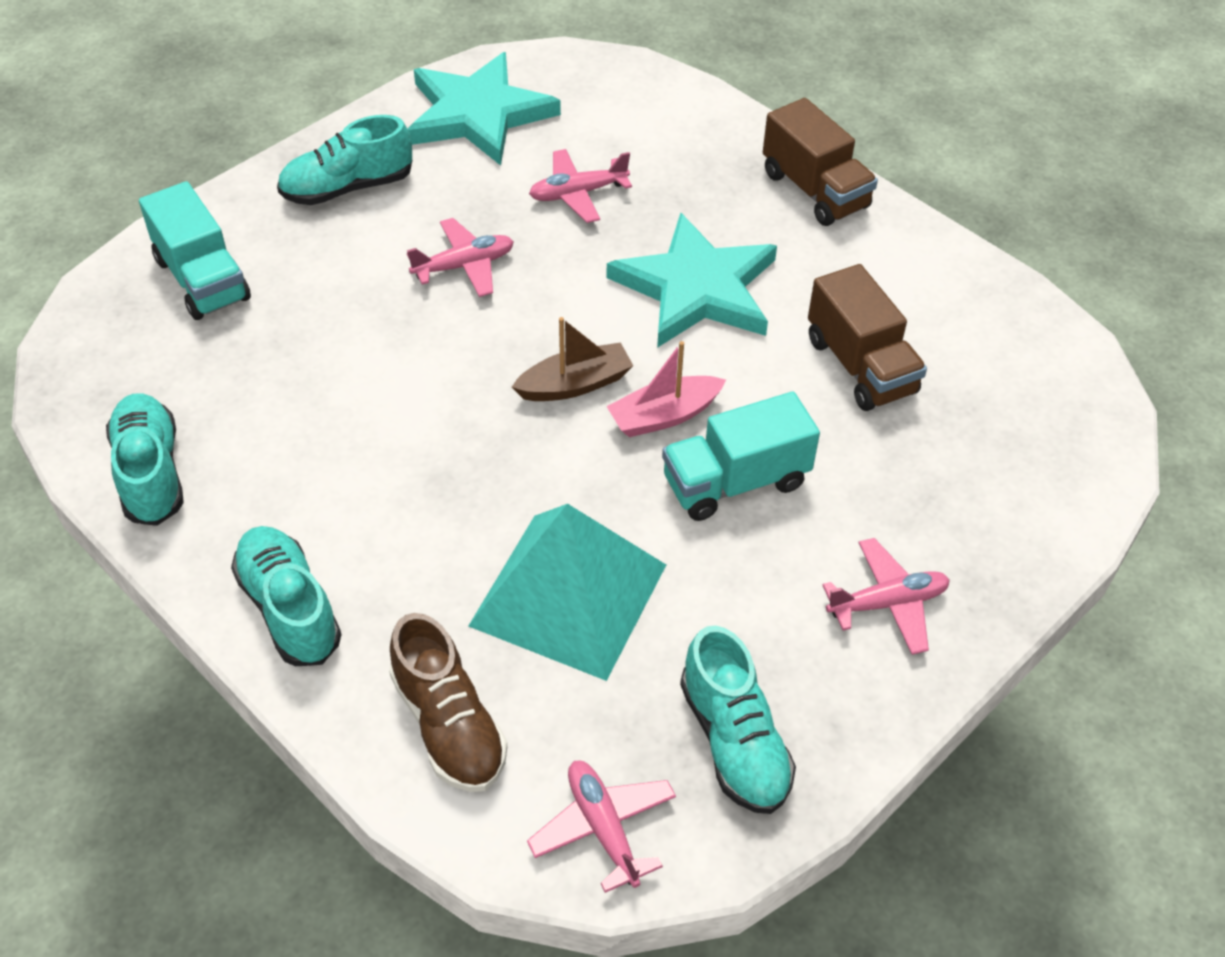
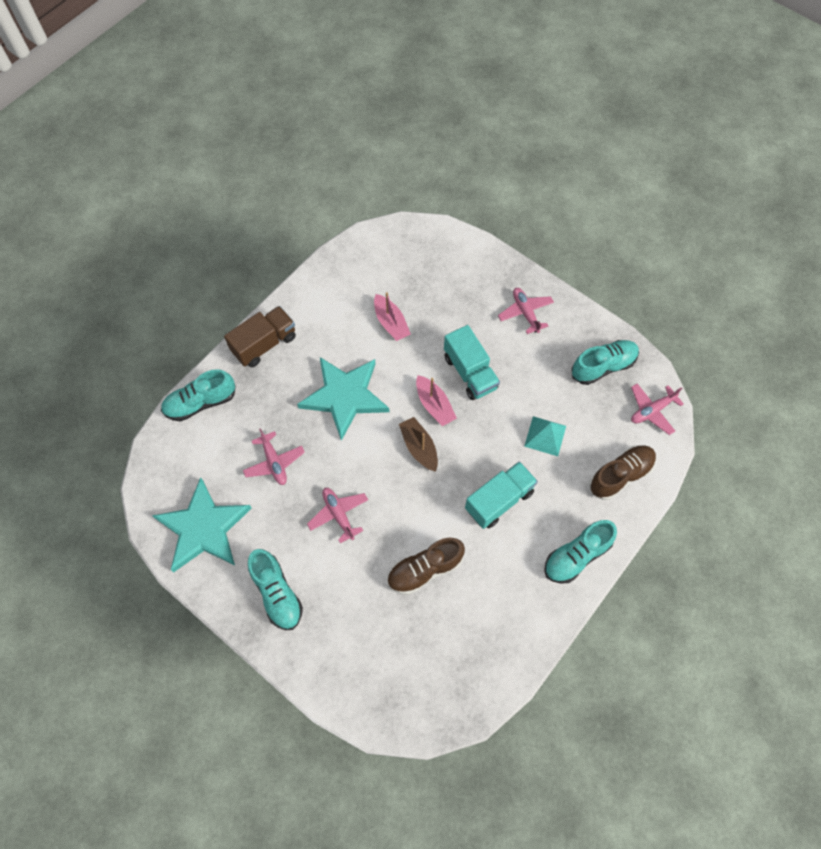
camera: 95 degrees left, 15 degrees up
(151, 473) = (509, 647): turquoise shoe -> turquoise shoe (200, 403)
(202, 279) = (363, 661): turquoise truck -> turquoise truck (499, 500)
(332, 370) = (425, 569): none -> brown shoe
(569, 594) = (545, 436): turquoise pyramid -> turquoise pyramid, size x0.52
(860, 366) = (391, 323): brown truck -> pink boat

